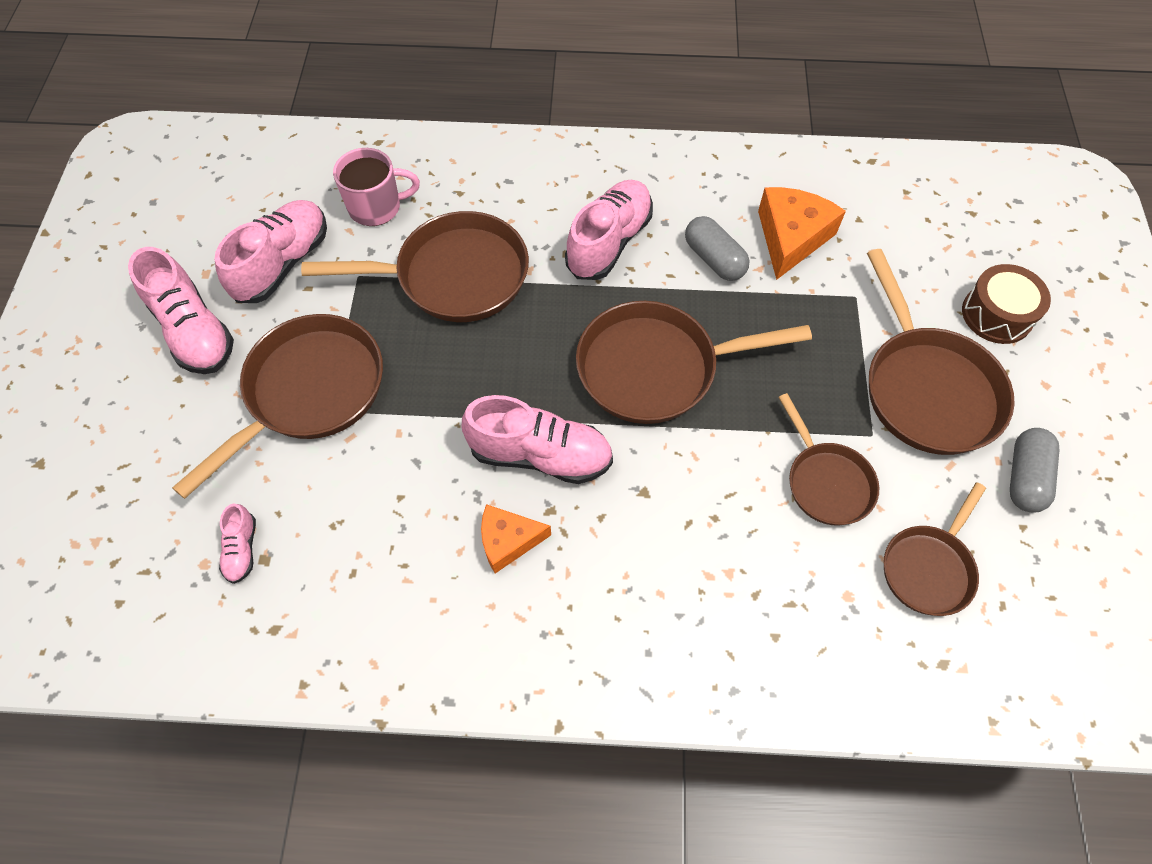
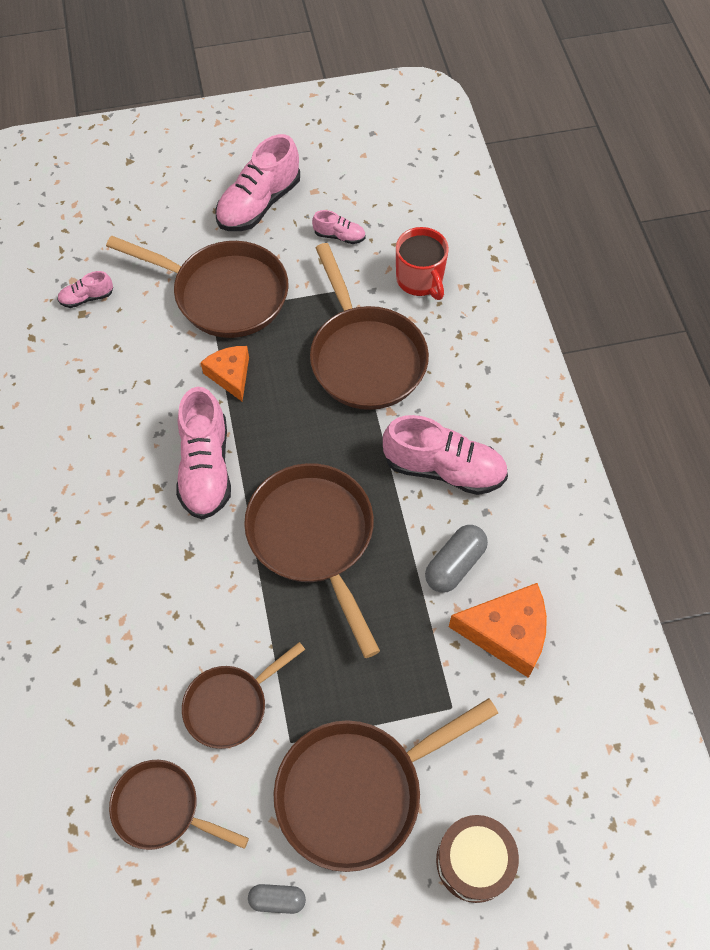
camera: 75 degrees right, 0 degrees up
(283, 264) = (339, 236): pink shoe -> pink shoe, size x0.48
(376, 207) = (420, 280): pink mug -> red mug
(508, 541) = (125, 465): orange cheese -> orange cheese (230, 375)
(1025, 477) = (277, 899): grey capsule -> grey capsule, size x0.62

